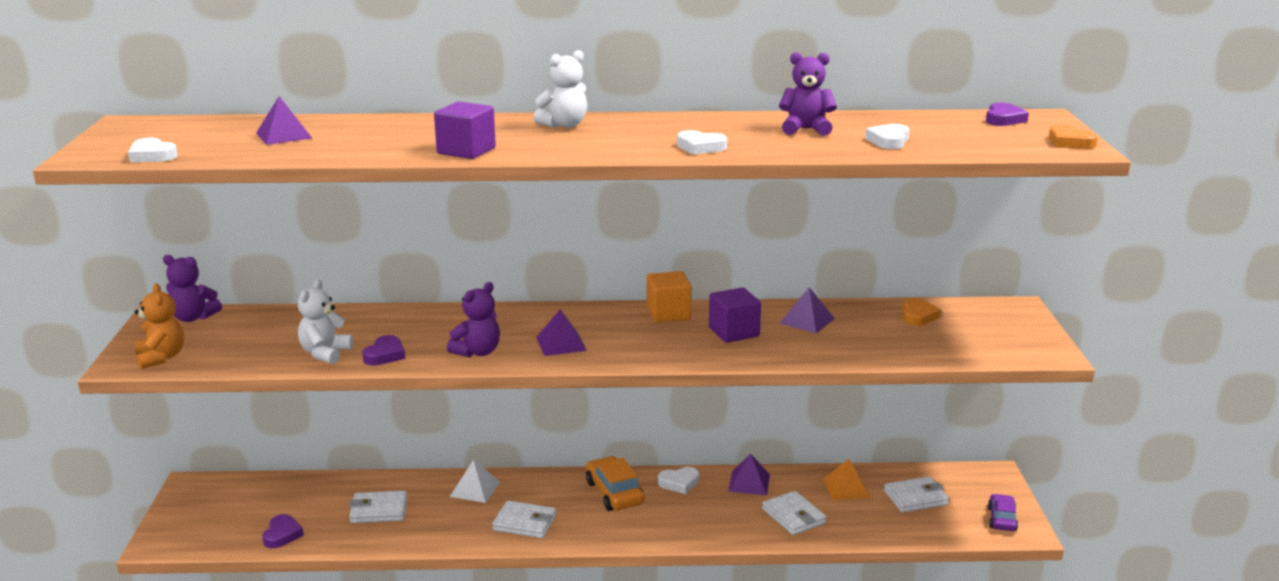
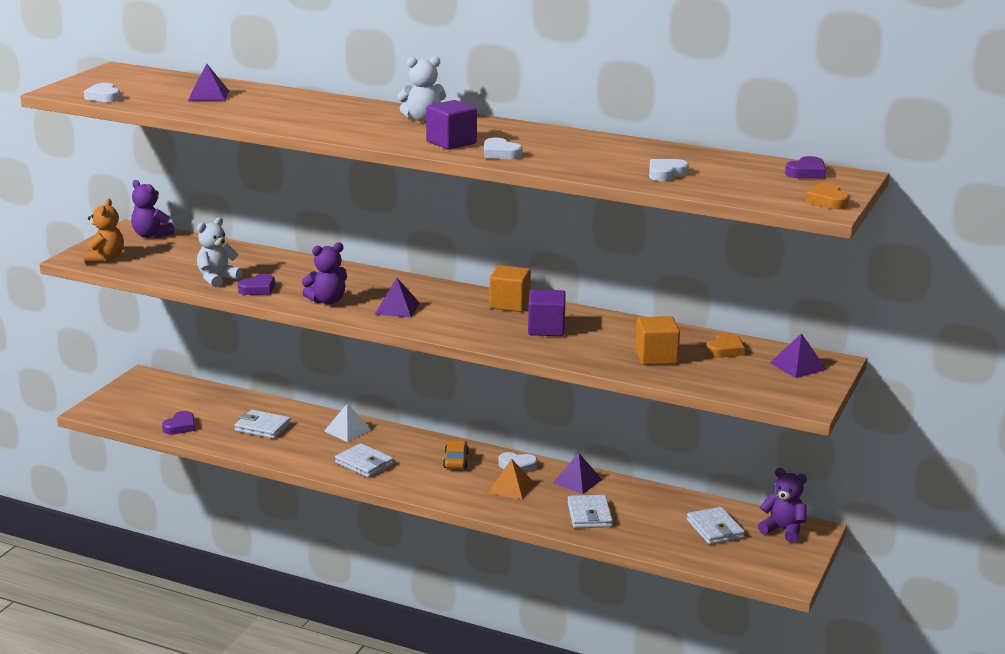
camera: 25 degrees right, 0 degrees up
(466, 151) = (319, 127): purple cube -> purple cube (451, 142)
(614, 493) = (456, 460): orange car -> orange car, size x0.65
(806, 129) = (612, 153): purple teddy bear -> purple teddy bear (783, 530)
(807, 320) = (620, 333): purple pyramid -> purple pyramid (798, 366)
(846, 488) = (660, 506): orange pyramid -> orange pyramid (511, 487)
(868, 338) = (656, 357): none -> orange cube
(915, 498) = (715, 529): white wallet -> white wallet turned 60 degrees clockwise
(1002, 519) = (777, 565): purple car -> none

